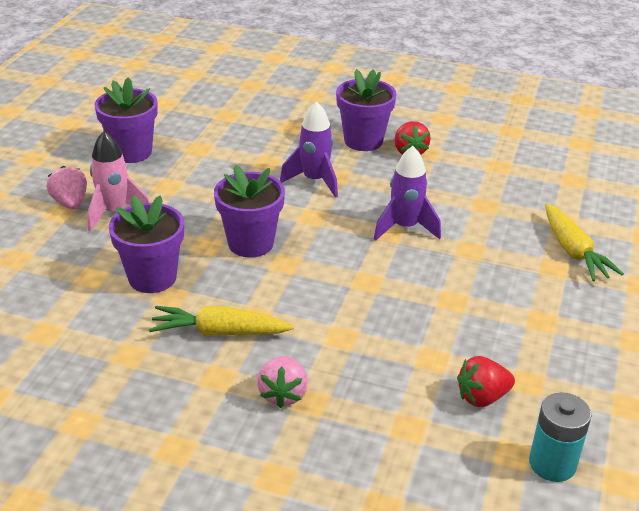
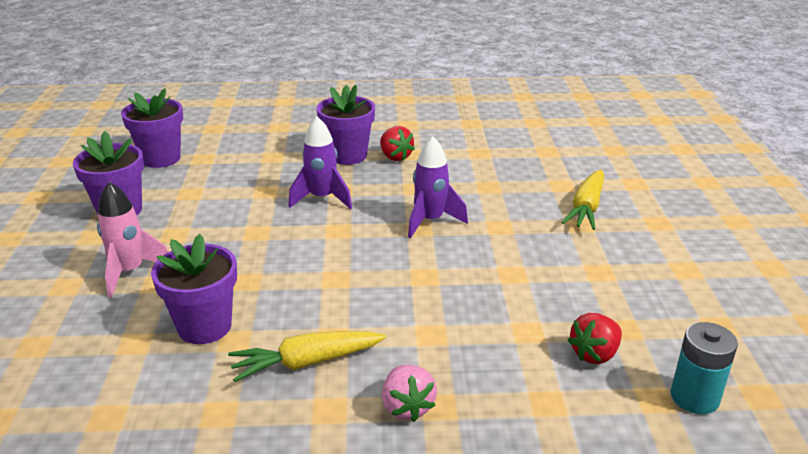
camera: 20 degrees left, 5 degrees down
(70, 203) = (75, 273): pink strawberry -> none
(250, 243) = (291, 268): purple flower pot -> purple flower pot (161, 158)
(573, 251) = (586, 208): yellow carrot -> yellow carrot turned 60 degrees clockwise

